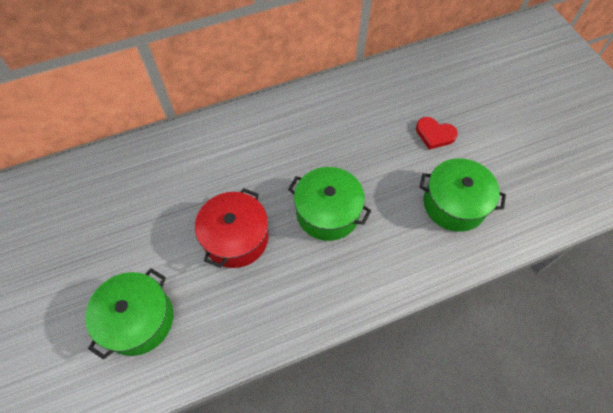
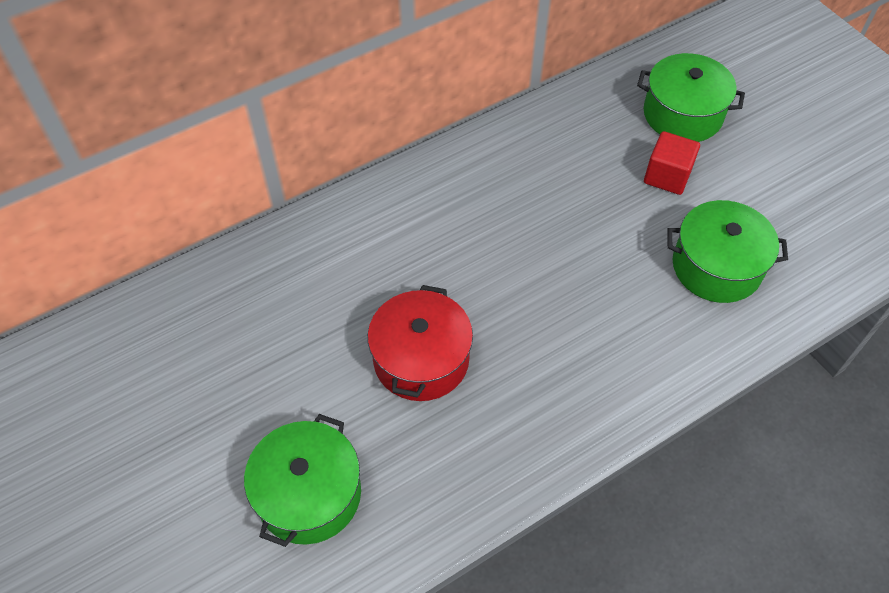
camera: 10 degrees left, 5 degrees down
(327, 212) = (543, 305): green pot -> green pot (682, 114)
(434, 134) = (667, 176): red heart -> red cube

